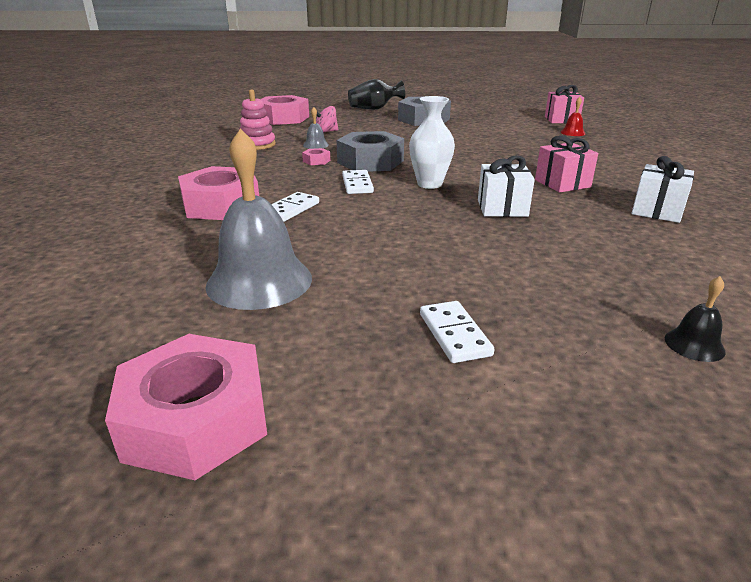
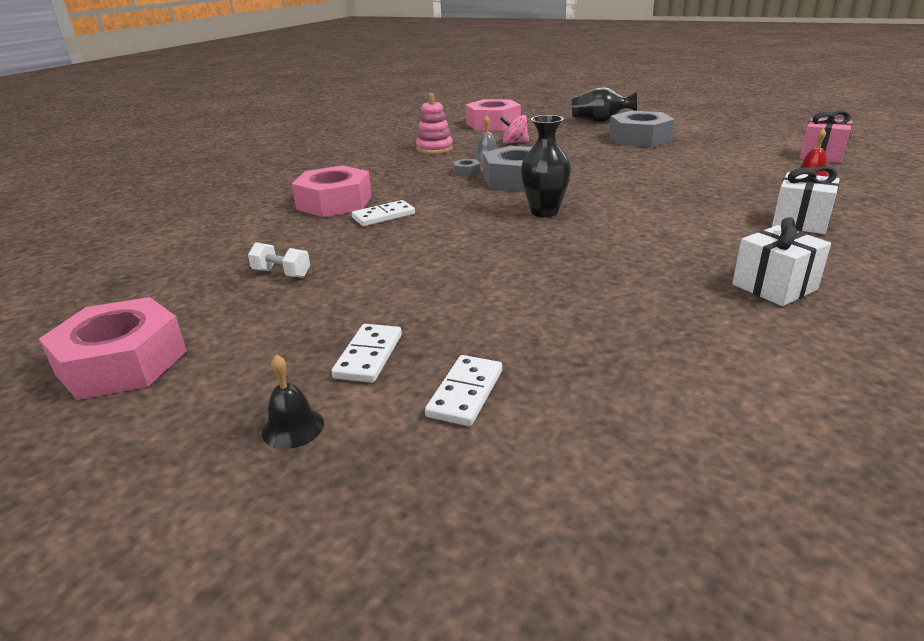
camera: 30 degrees right, 0 degrees up
(259, 281) = (282, 273): grey bell -> white dumbbell
(316, 161) = (466, 172): pink nut -> grey nut
(357, 184) = (472, 201): white domino -> white domino (465, 393)
(429, 184) = (544, 212): white vase -> black vase
(502, 208) = (585, 250): white gift -> white gift (800, 222)
(562, 183) = (698, 234): pink gift -> none
(694, 344) = (582, 433): black bell -> black bell (293, 427)

